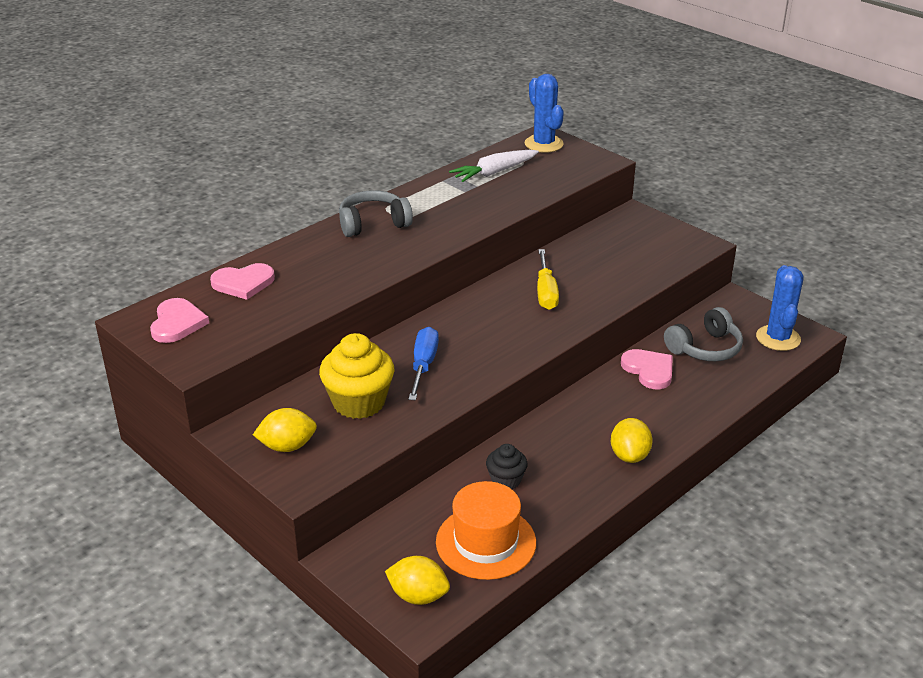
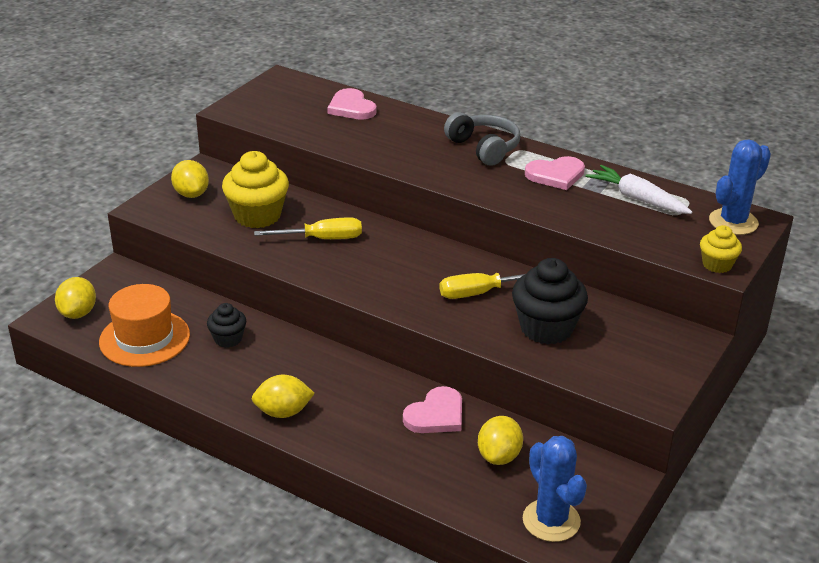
camera: 75 degrees right, 0 degrees up
(177, 323) = (282, 93): pink heart -> pink heart (556, 175)
(423, 365) = (322, 239): blue screwdriver -> yellow screwdriver
(599, 162) = (717, 264): none -> yellow cupcake
(605, 270) = (546, 328): none -> black cupcake
(705, 348) = (499, 456): grey headphones -> yellow lemon
(778, 338) = (551, 520): blue cactus -> blue cactus turned 75 degrees clockwise

